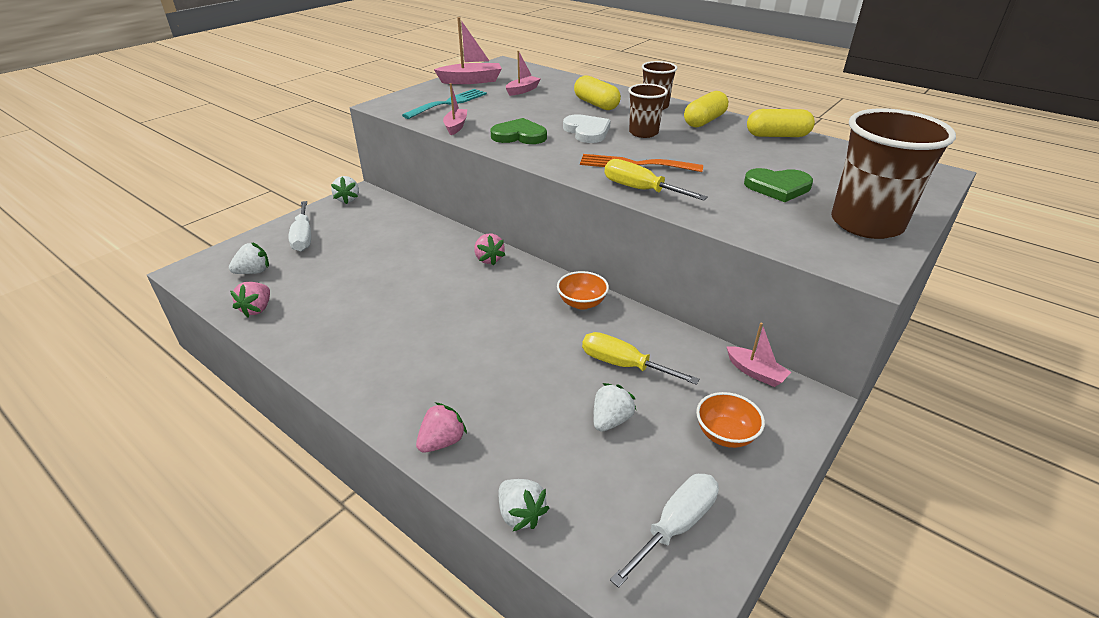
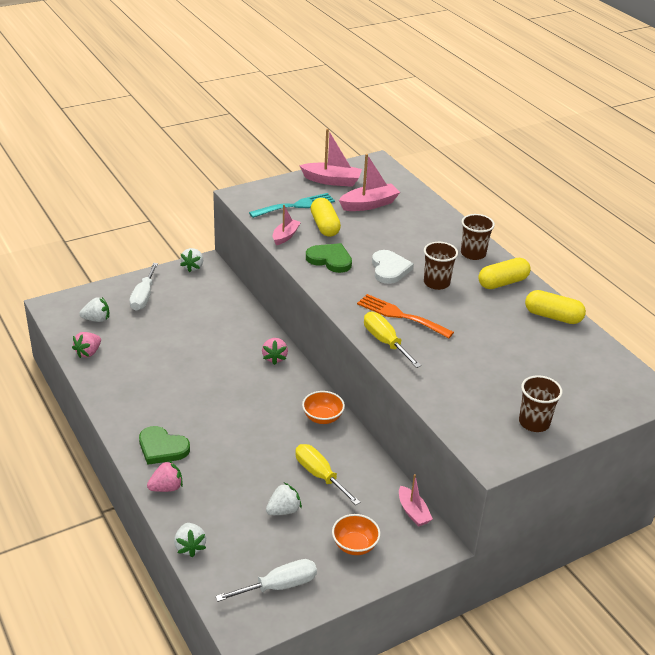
camera: 20 degrees right, 0 degrees up
(522, 90) = (369, 204): pink boat -> pink boat, size x1.57
(596, 104) = (422, 238): yellow capsule -> yellow capsule (325, 226)
(778, 187) = (498, 370): green heart -> green heart (162, 448)
(866, 224) = (534, 422): brown cup -> brown cup, size x0.55

